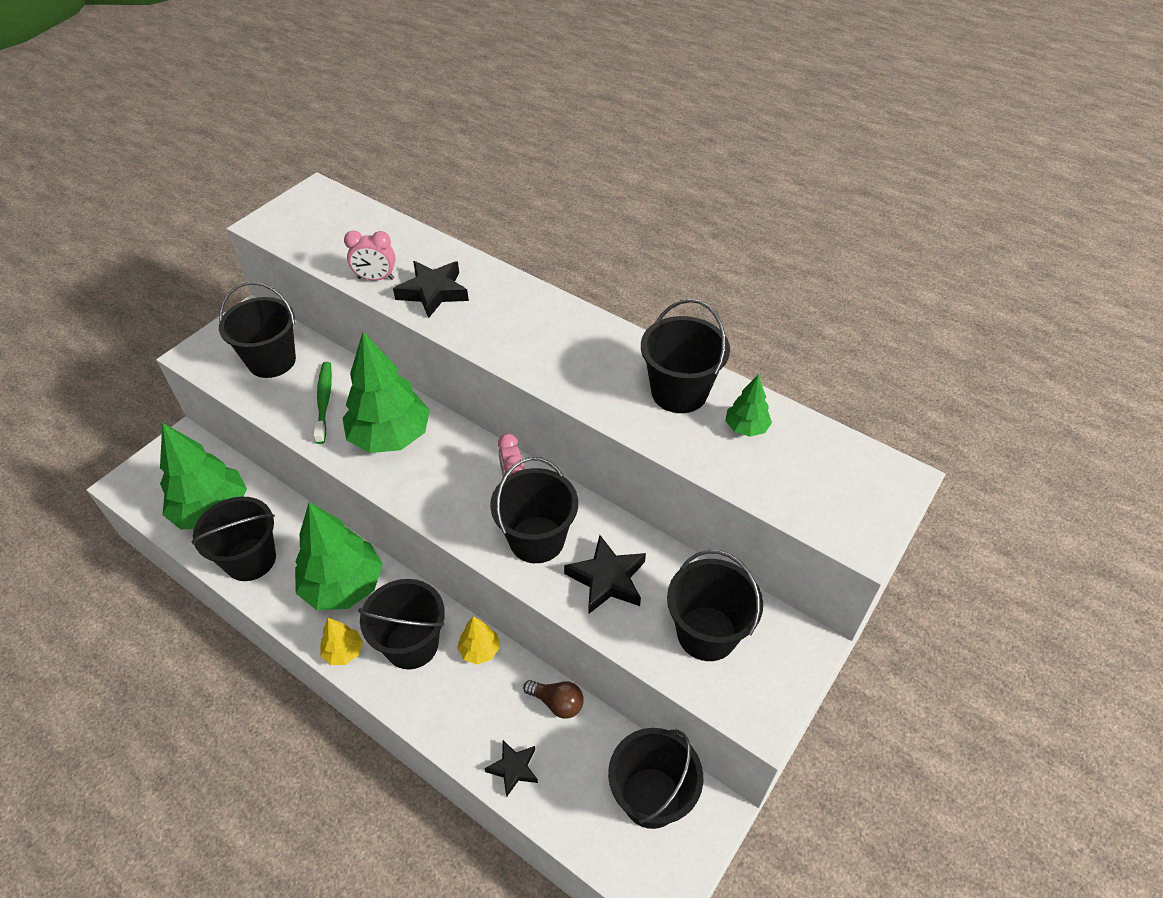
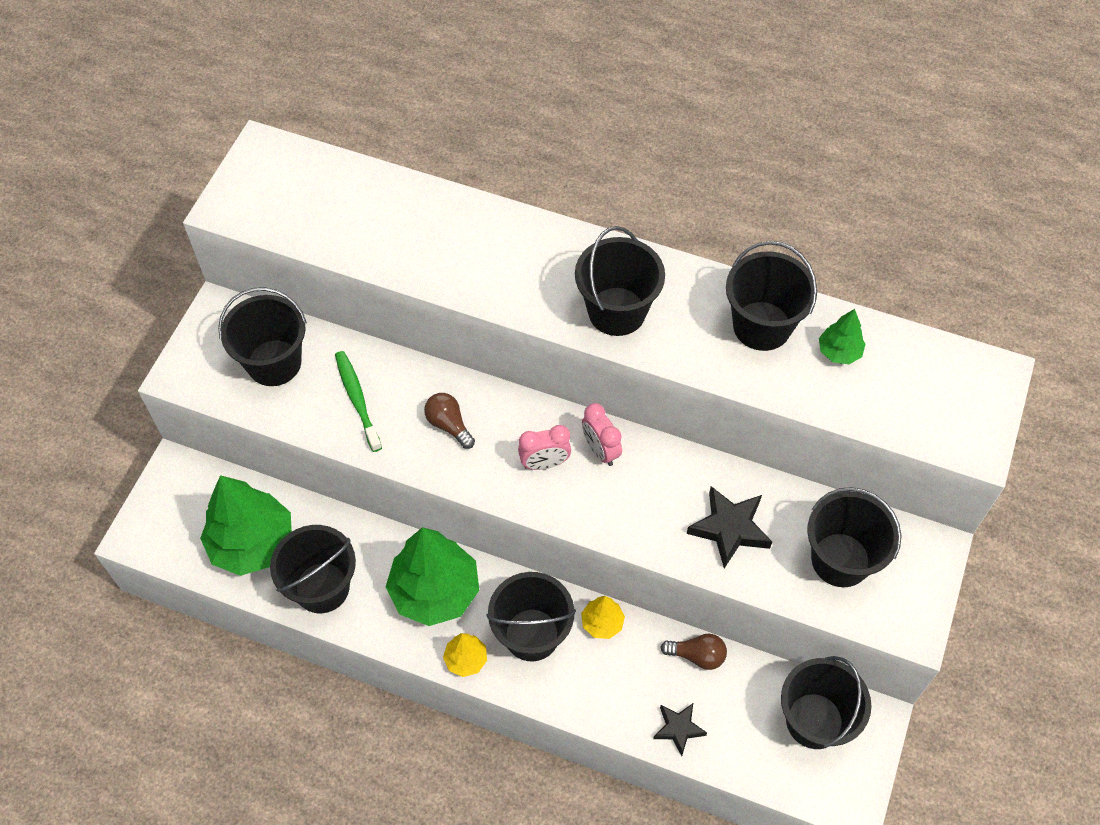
camera: 15 degrees left, 10 degrees up
(376, 278) = (390, 255): pink clock -> pink clock (544, 463)
(390, 436) = (449, 425): green tree -> brown light bulb
(433, 292) = (461, 259): black star -> none
(537, 539) = (646, 504): black bucket -> black bucket (617, 311)

